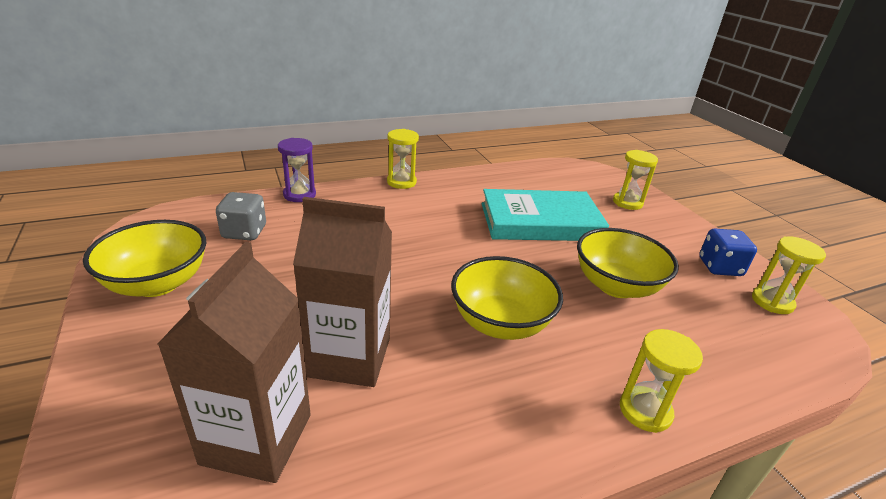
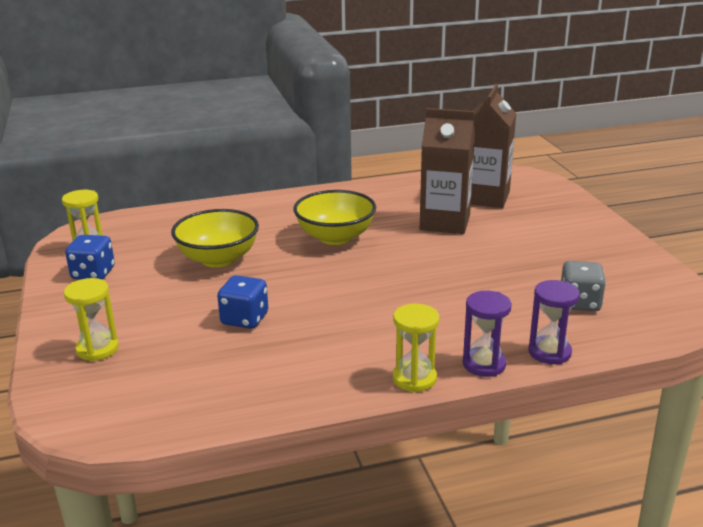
camera: 170 degrees left, 5 degrees down
(157, 283) = (614, 260): yellow bowl -> none
(352, 189) = (484, 364): none -> purple hourglass
(540, 222) = (245, 319): turquoise book -> blue dice
(645, 411) = (266, 202): yellow hourglass -> none

